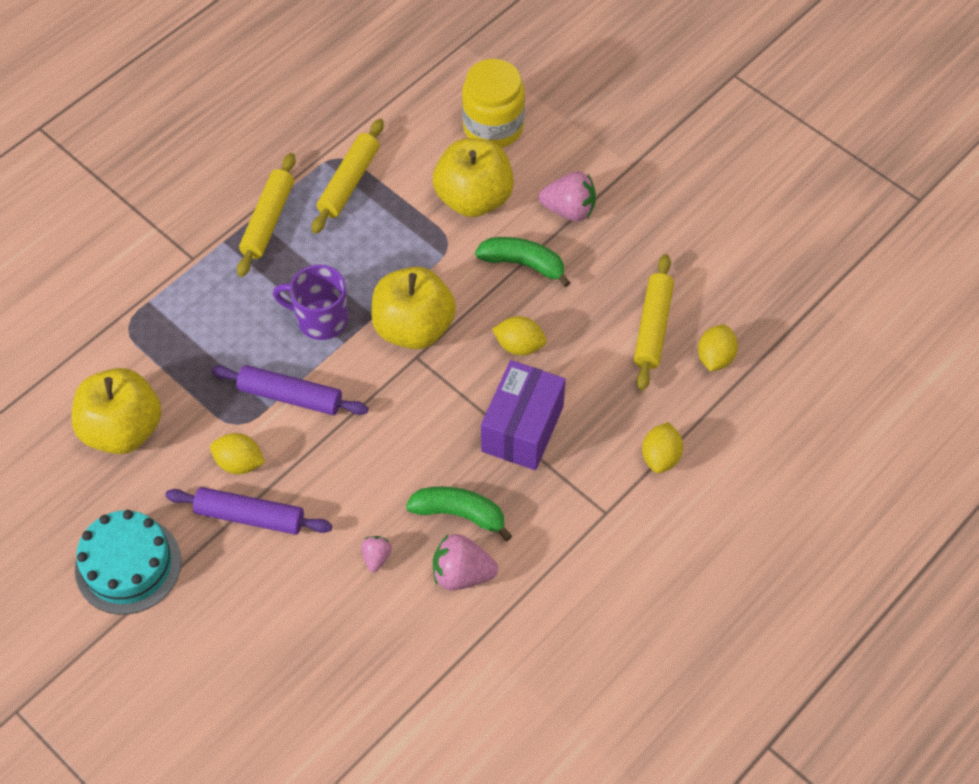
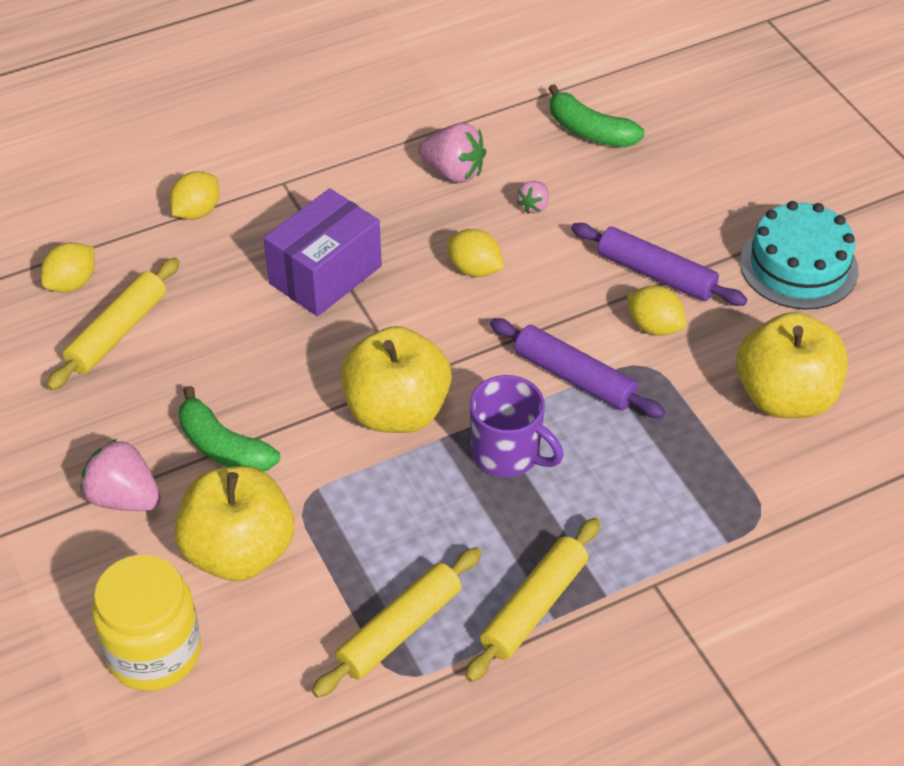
camera: 160 degrees left, 10 degrees down
(460, 514) = (432, 219): green banana -> green banana (589, 131)
(519, 346) = (282, 356): yellow lemon -> yellow lemon (474, 269)

